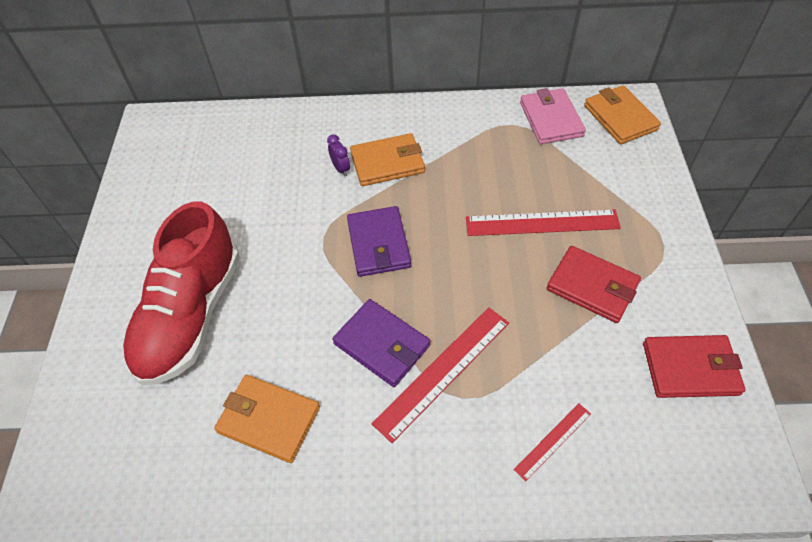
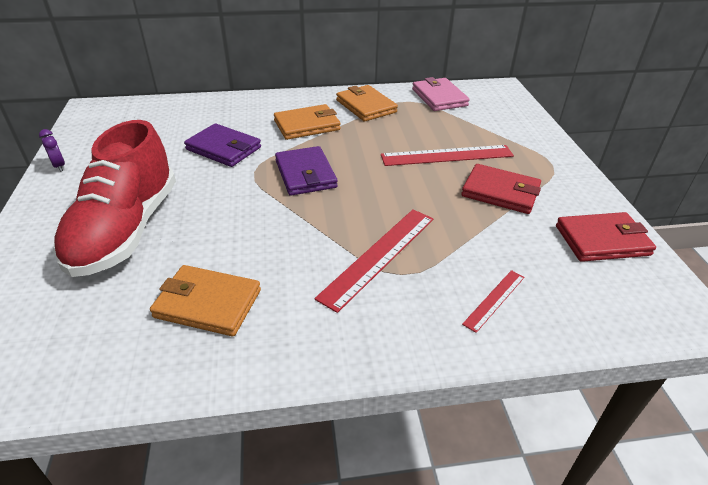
camera: 10 degrees left, 15 degrees down
(341, 168) = (266, 130): purple clock -> purple clock (59, 166)
(382, 344) = (317, 240): purple wallet -> purple wallet (224, 148)
(620, 118) = (494, 95): orange wallet -> orange wallet (366, 106)

